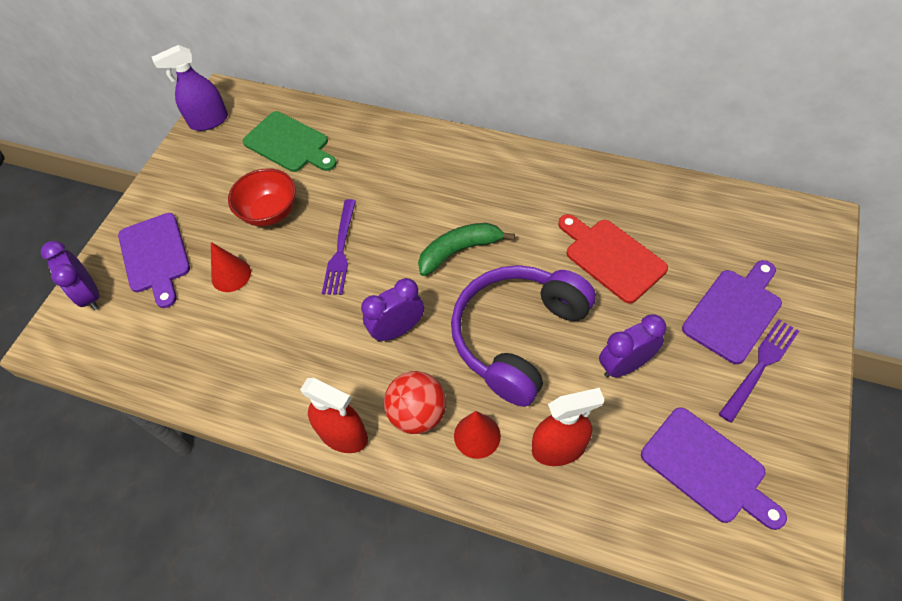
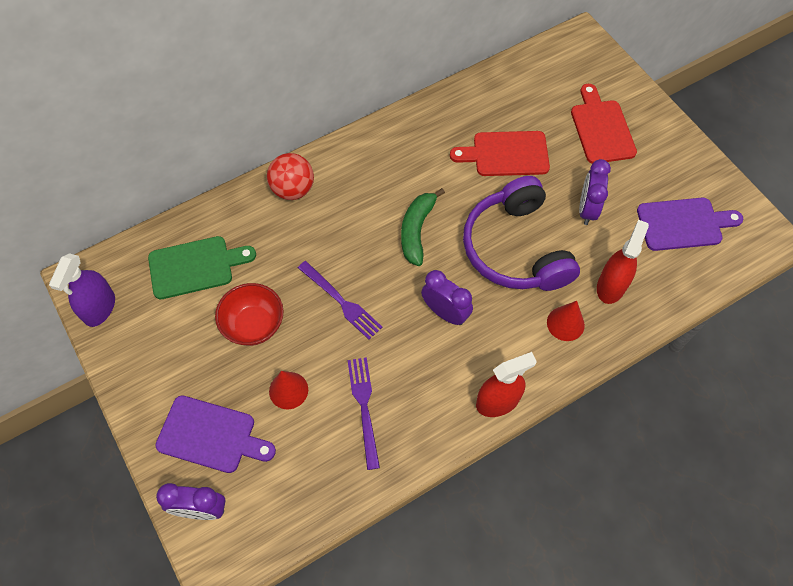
camera: 55 degrees left, 5 degrees up
(397, 329) = (445, 313): purple clock -> purple clock turned 120 degrees clockwise
(418, 414) = (521, 346): red ball -> red ball (293, 189)
(734, 312) = (601, 128): purple cutting board -> red cutting board
(760, 365) = (645, 146): purple fork -> purple fork (364, 406)

